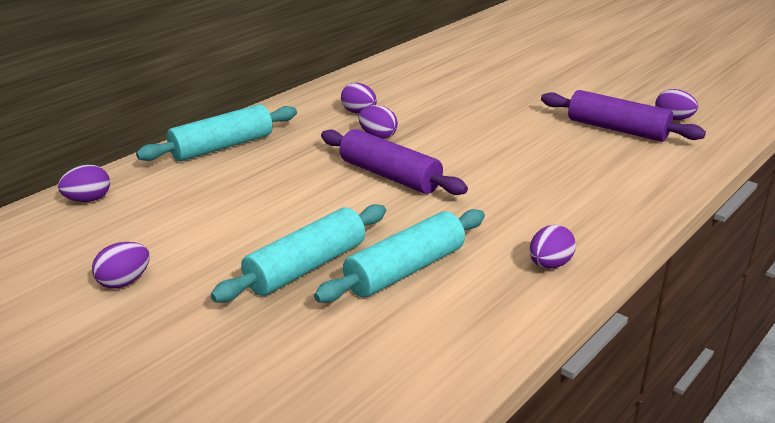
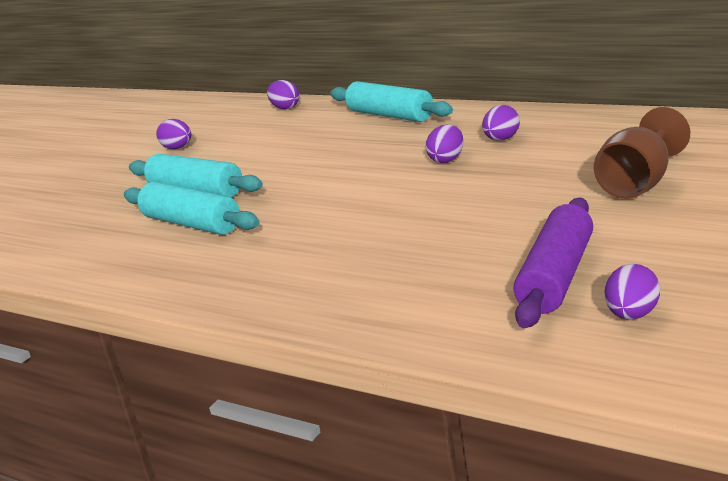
camera: 85 degrees right, 5 degrees down
(389, 176) = (359, 183): purple rolling pin -> none
(495, 88) = (639, 183): none -> brown goblet
(549, 265) = (200, 280): purple egg -> none

